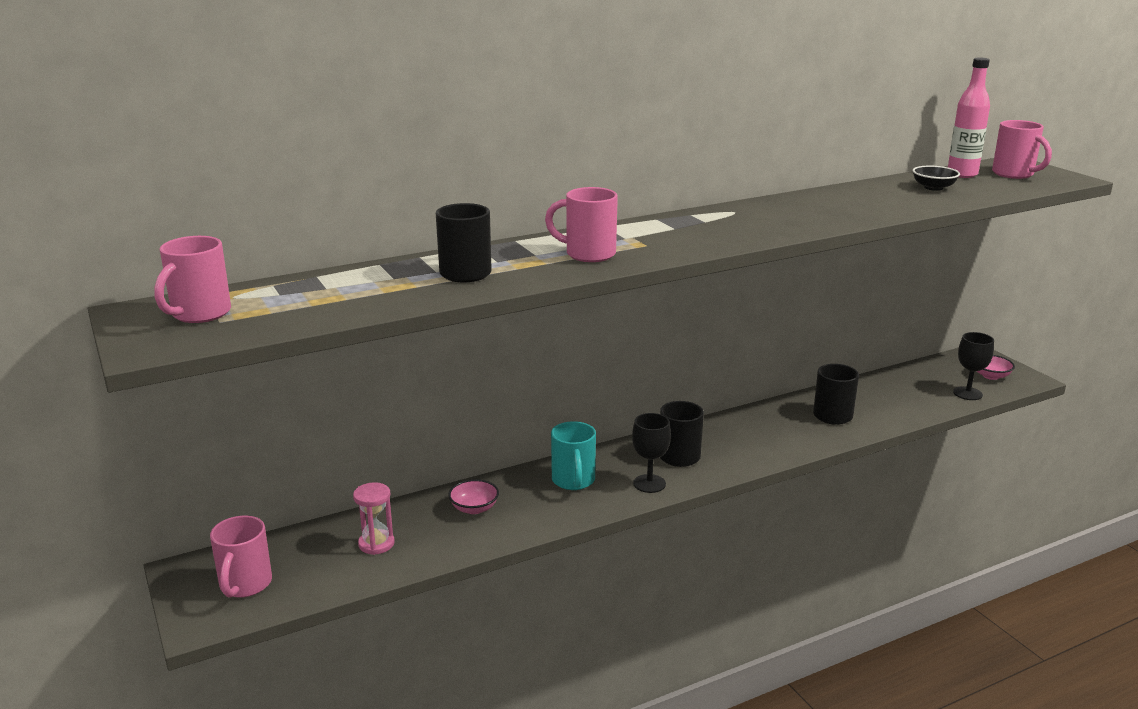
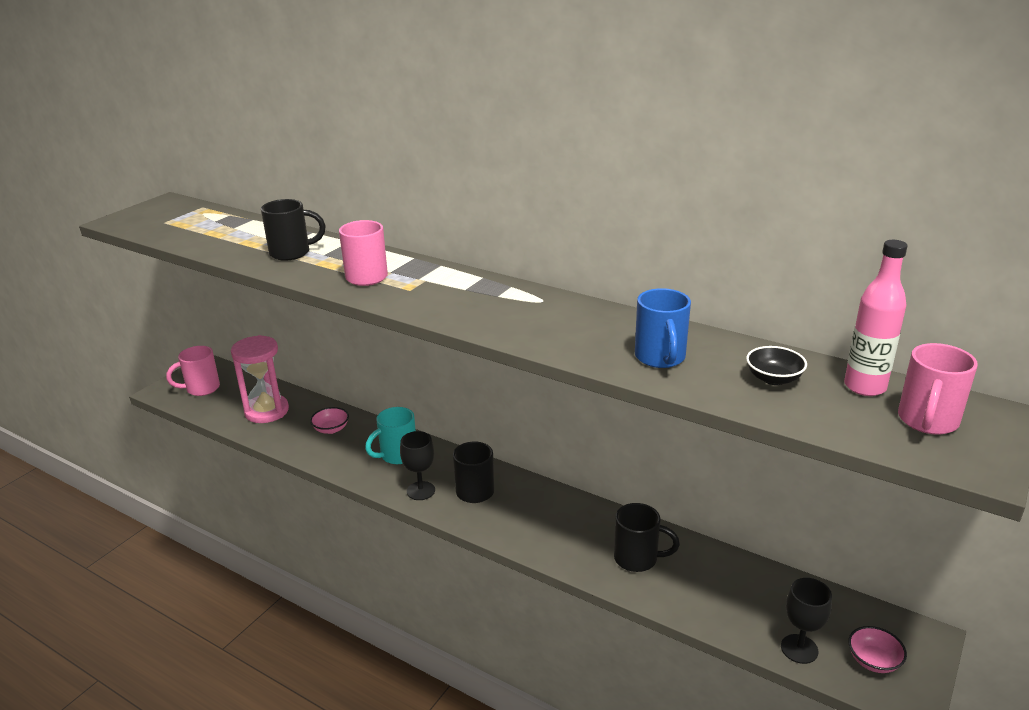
camera: 60 degrees right, 5 degrees up
(199, 314) = (171, 215): pink mug -> none
(376, 544) = (266, 411): pink hourglass -> pink hourglass, size x1.75
(876, 203) = (660, 358): none -> blue mug

